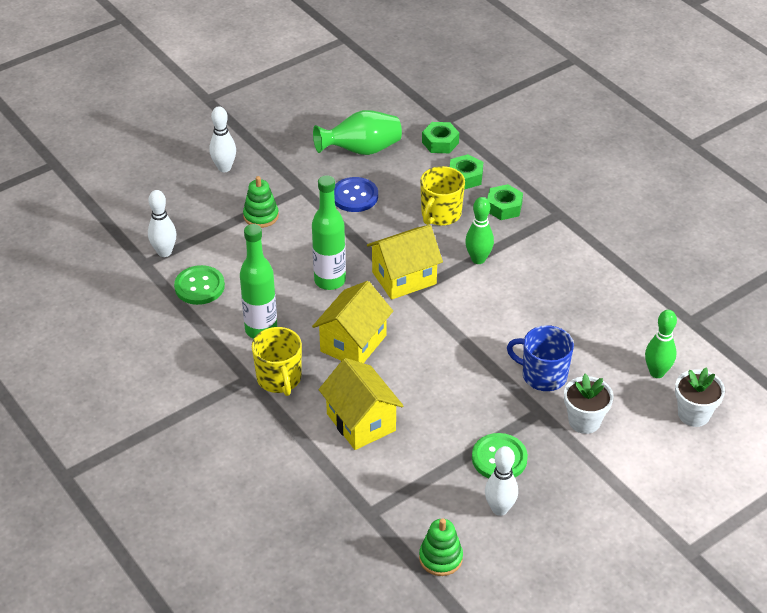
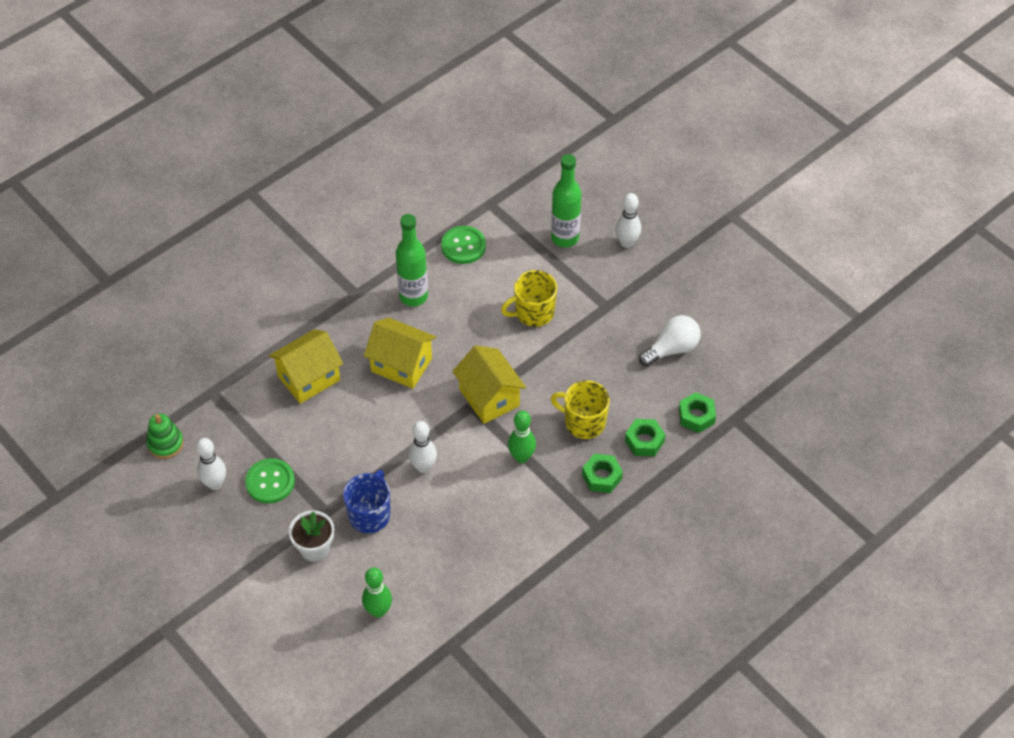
camera: 85 degrees right, 10 degrees up
(164, 252) = (504, 215): white bowling pin -> white bowling pin (423, 467)
(261, 216) = (562, 279): green stacking toy -> none
(279, 378) = (356, 315): yellow mug -> yellow mug (533, 312)
(330, 281) = (480, 340): green bottle -> green bottle (565, 238)
(355, 196) = (600, 349): blue button -> none
(361, 150) = (671, 349): green vase -> white light bulb
(693, 414) = (326, 641): white flower pot -> none

